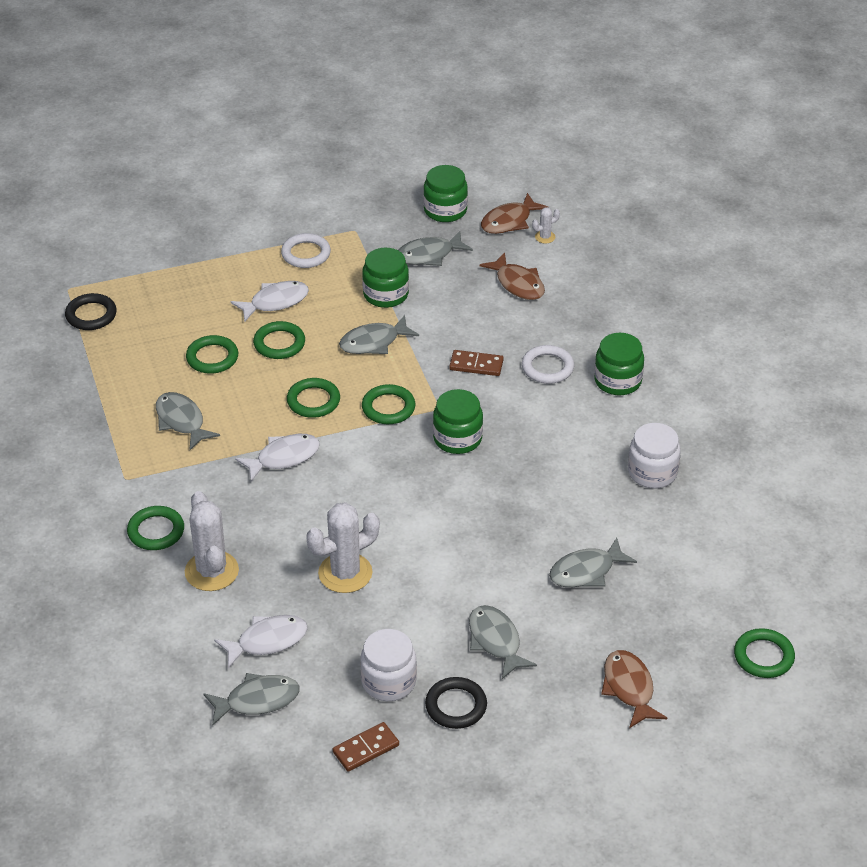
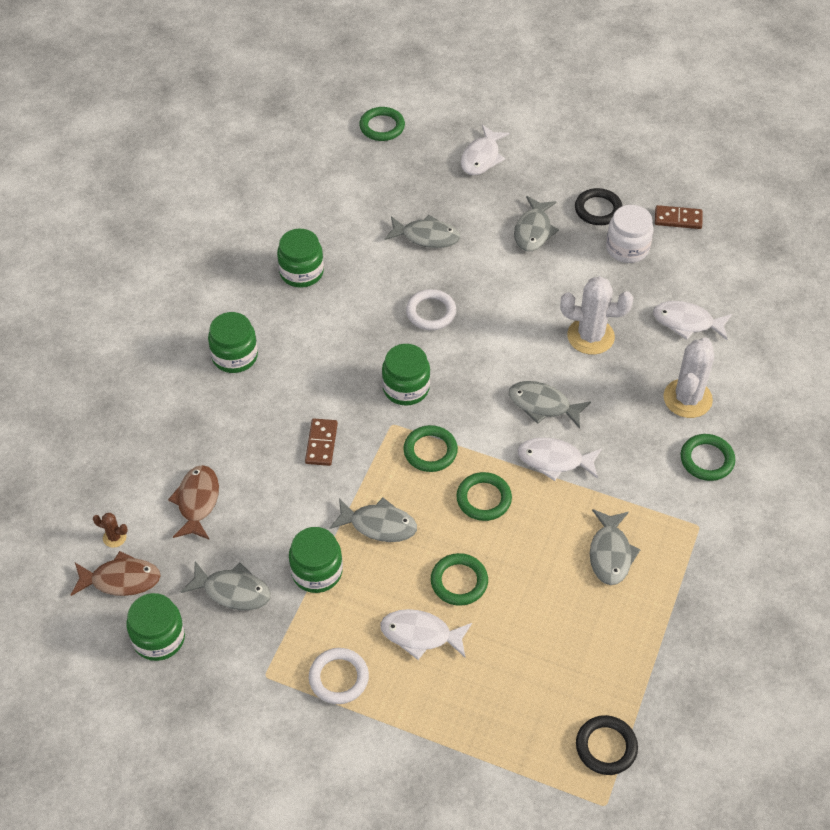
camera: 140 degrees left, 10 degrees up
(212, 358) = (531, 607): green ring -> none
(257, 700) = (725, 288): grey fish -> grey fish (543, 405)
(476, 365) = (321, 443): brown domino -> brown domino turned 45 degrees clockwise
(545, 237) = (114, 537): white cactus -> brown cactus
(547, 367) = (271, 403): white ring -> white ring (431, 312)
(629, 688) = (481, 157): brown fish -> white fish
(652, 472) = (301, 272): white jar -> green jar

